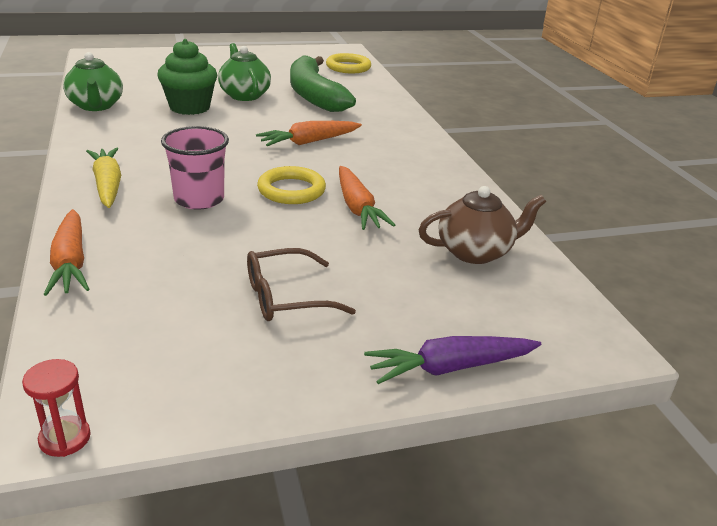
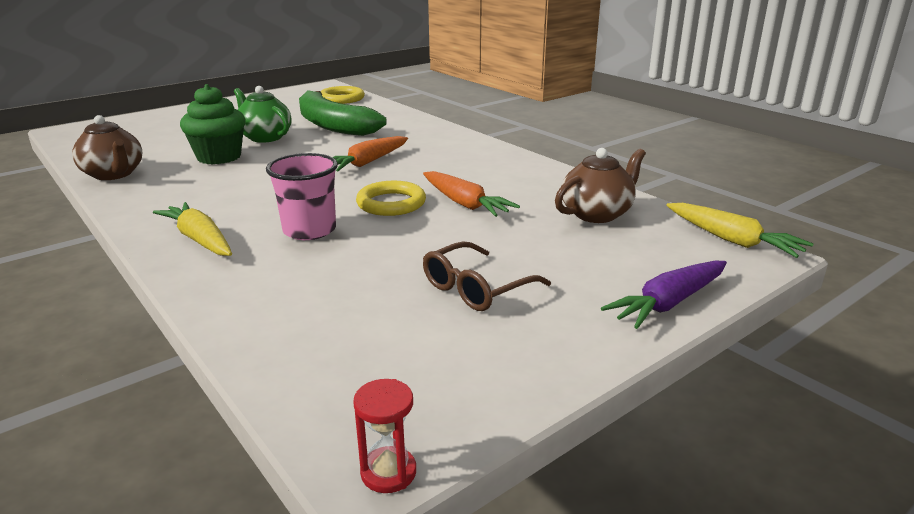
camera: 20 degrees left, 5 degrees down
(70, 262) = (230, 316): orange carrot -> none
(96, 106) = (114, 174): green teapot -> brown teapot
(590, 320) = (732, 240): none -> yellow carrot

